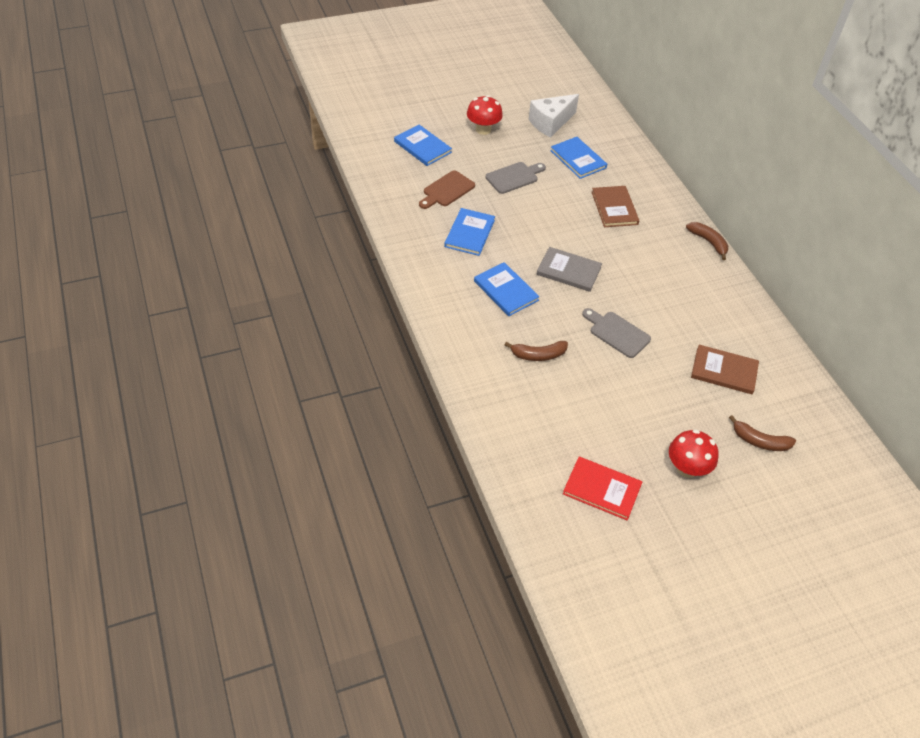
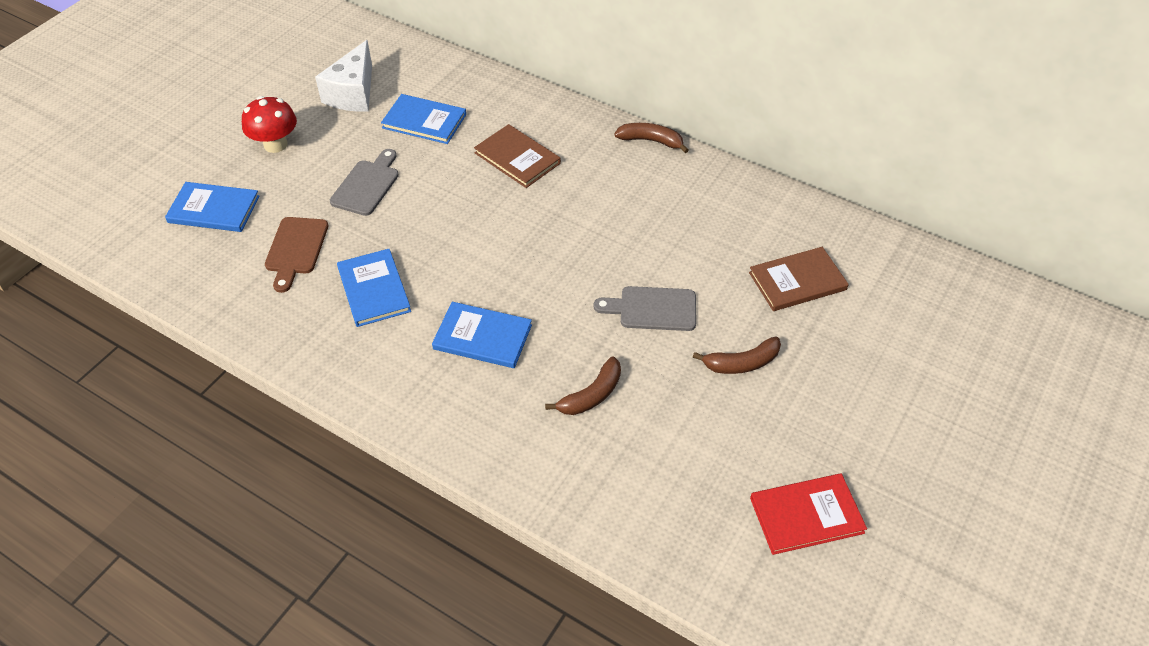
camera: 35 degrees left, 0 degrees up
(568, 271) = (533, 266): grey book -> none
(687, 468) = (864, 423): red mushroom -> none
(760, 441) = (901, 339): brown banana -> brown banana (741, 363)

